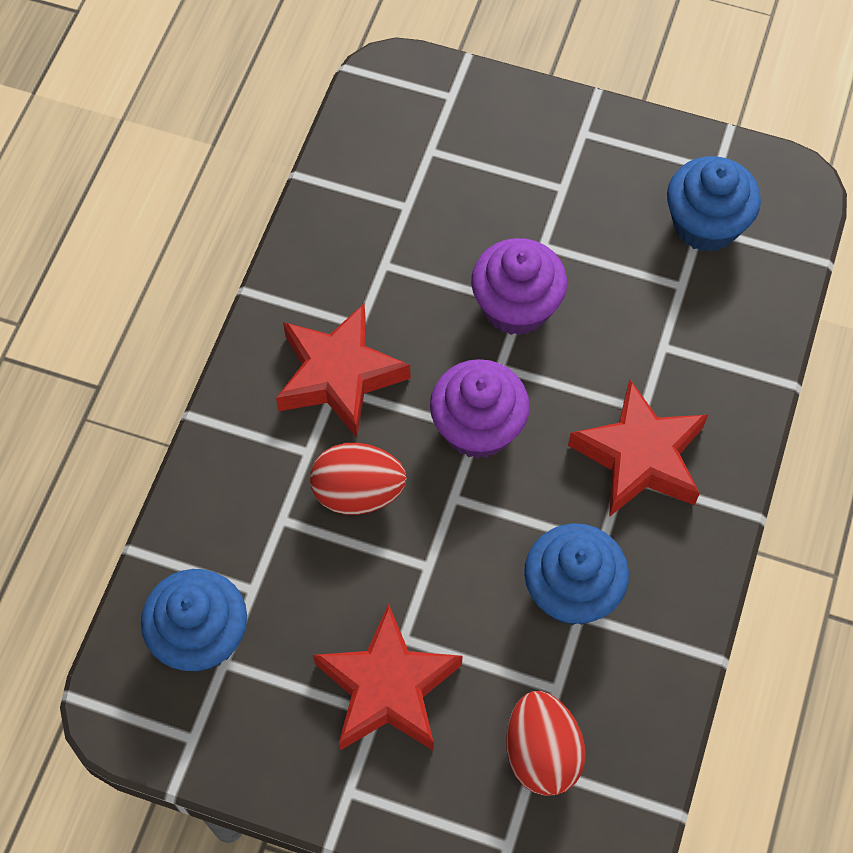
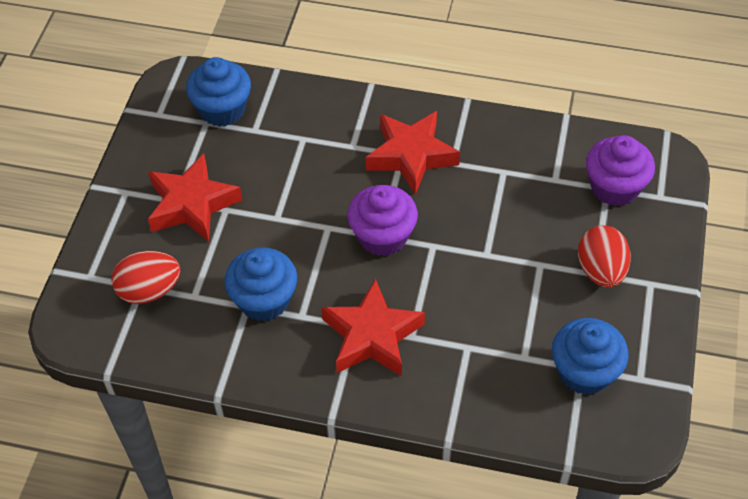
camera: 85 degrees right, 10 degrees down
(358, 492) = (326, 175): red egg -> red egg (601, 270)
(516, 306) = (484, 251): purple cupcake -> purple cupcake (614, 187)

